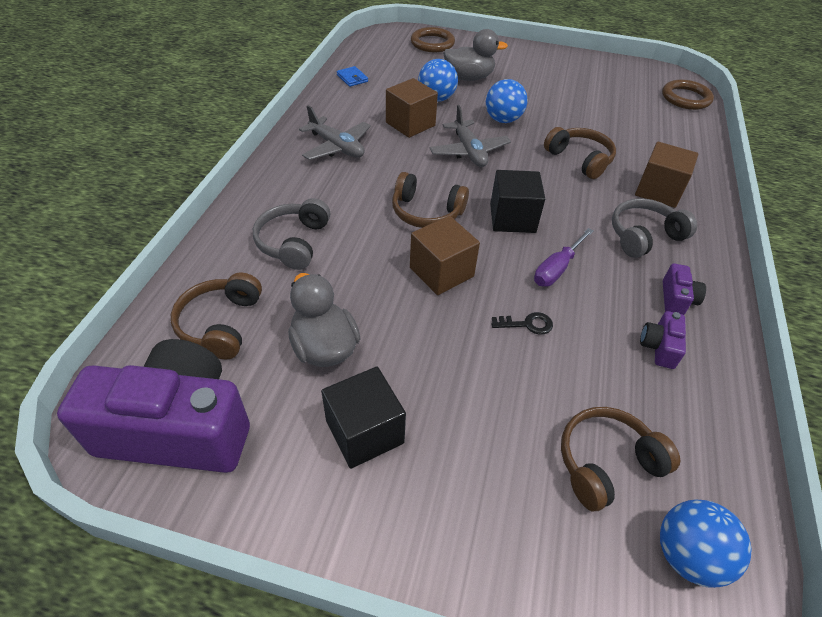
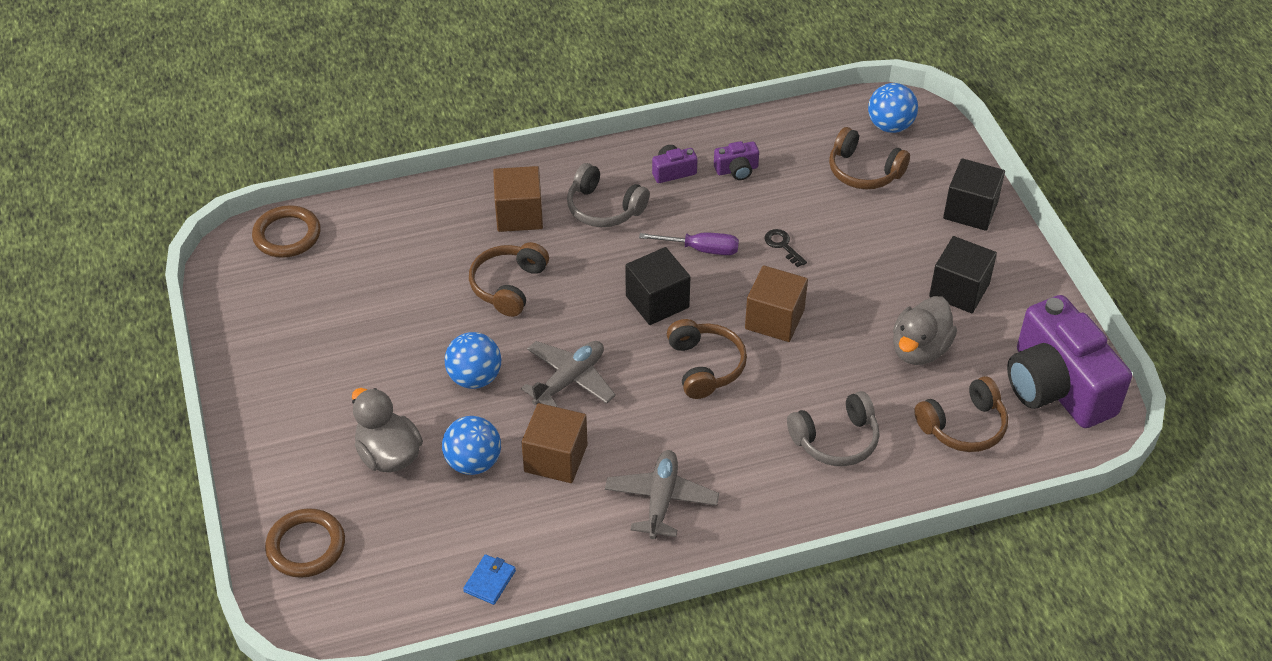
camera: 120 degrees left, 0 degrees up
(475, 539) = (970, 210): none -> black cube

